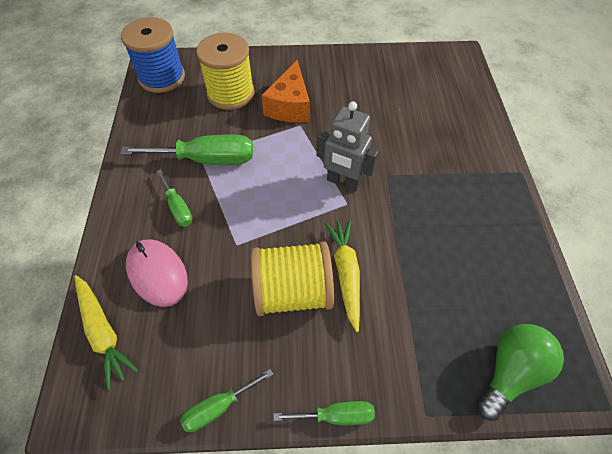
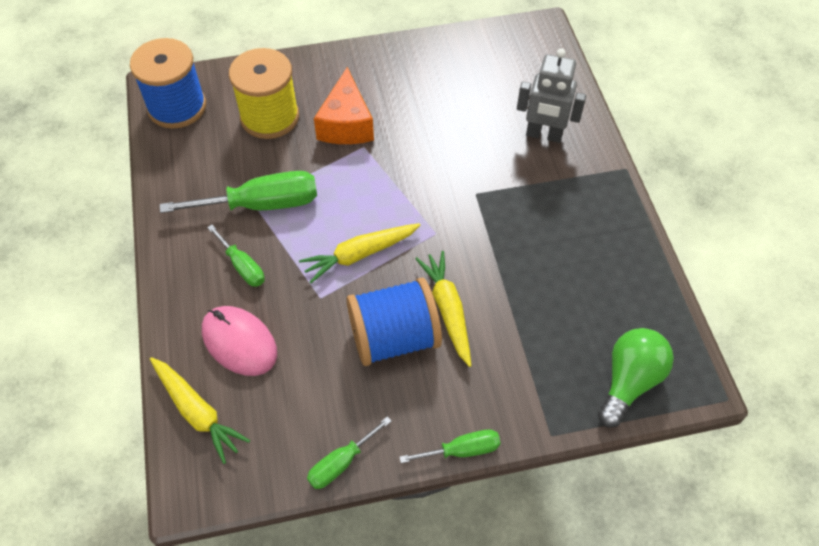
camera: 10 degrees left, 0 degrees up
(278, 212) = (360, 254): none -> yellow carrot
(293, 291) = (394, 338): yellow spool -> blue spool
(343, 182) = (427, 209): grey robot -> grey robot (544, 135)

